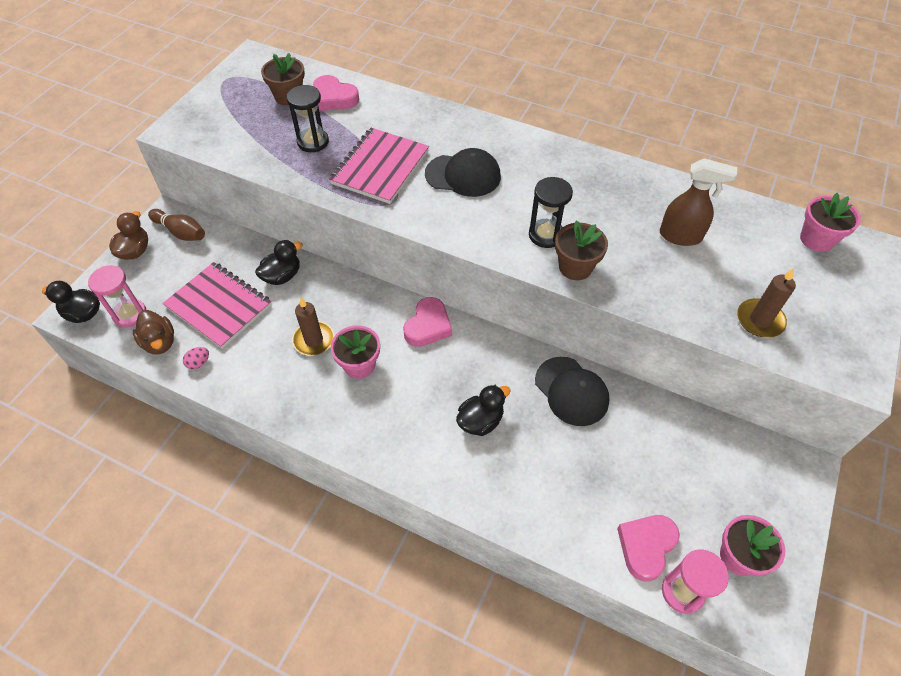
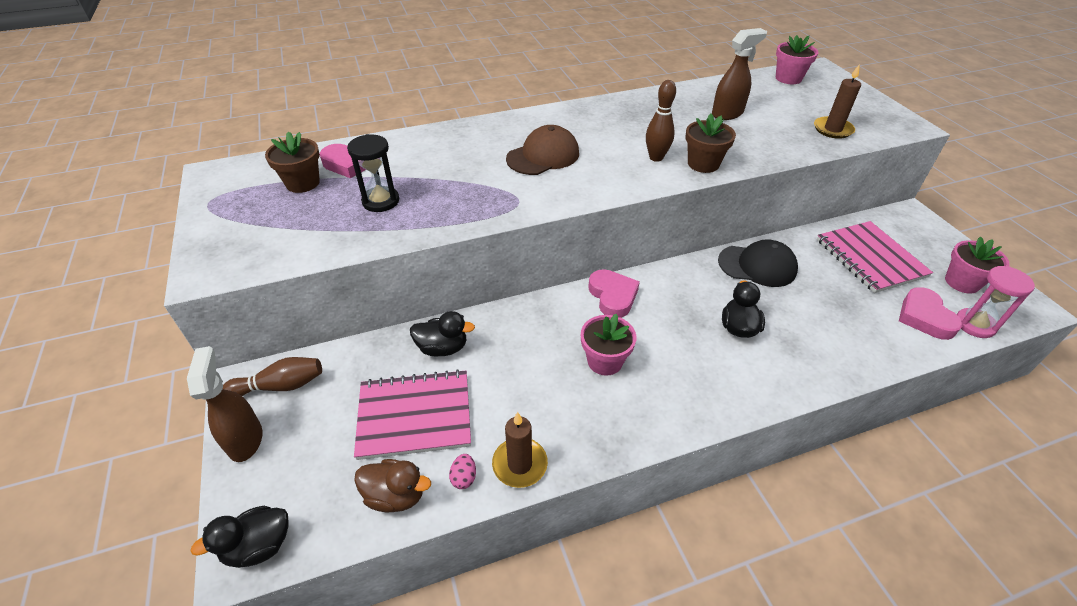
camera: 45 degrees left, 10 degrees down
(130, 314) = (322, 499): pink hourglass -> none
(135, 251) = (245, 439): brown duck -> brown spray bottle
(282, 276) = (442, 348): black duck -> black duck turned 90 degrees clockwise
(314, 340) = (542, 373): brown candle -> brown candle (520, 464)
(380, 167) = (470, 186): pink notebook -> pink notebook (870, 258)
(463, 175) = (543, 156): black cap -> brown cap
(546, 235) = (656, 158): black hourglass -> brown bowling pin

